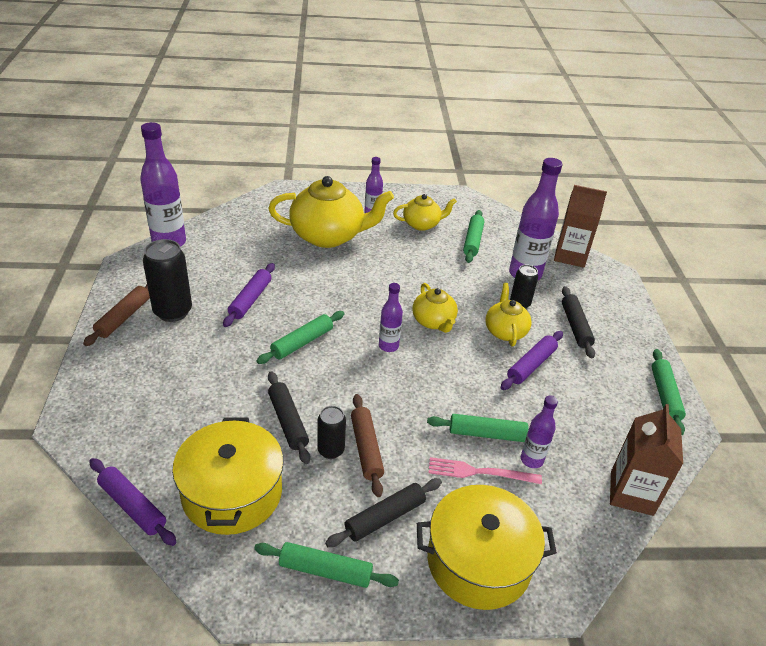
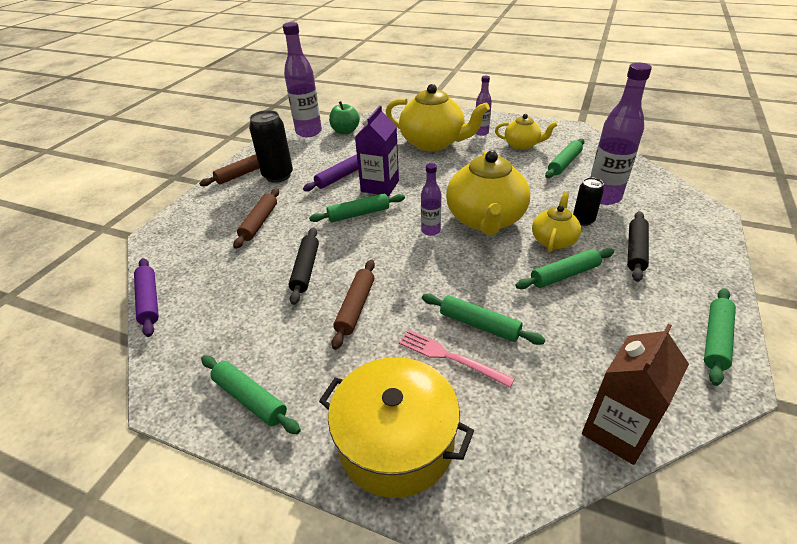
camera: 30 degrees right, 0 degrees up
(194, 378) = (259, 222): none -> brown rolling pin
(215, 235) = (345, 131): none -> green apple
(232, 493) = (224, 311): yellow pot -> none
(303, 303) = (380, 186): none -> purple carton
(331, 450) = (324, 300): black can -> none
(385, 517) = (333, 370): black rolling pin -> none
(433, 322) = (485, 219): yellow teapot -> yellow teapot, size x1.85
(531, 365) = (564, 275): purple rolling pin -> green rolling pin
(531, 460) = (513, 361): purple bottle -> none
(570, 256) = (664, 189): brown carton -> none

